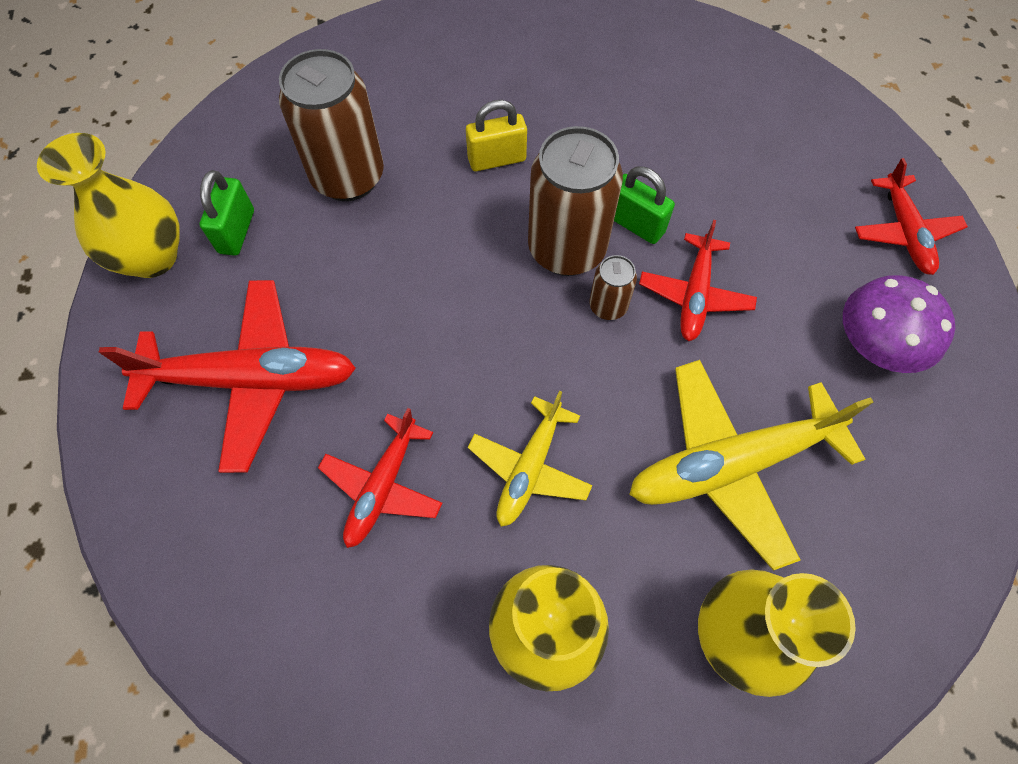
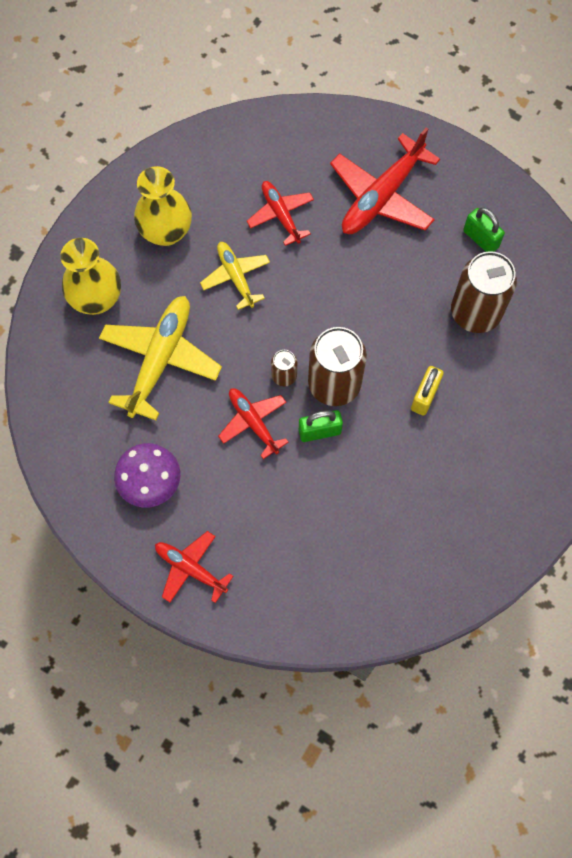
camera: 130 degrees right, 5 degrees up
(152, 257) = (495, 193): yellow vase -> none

